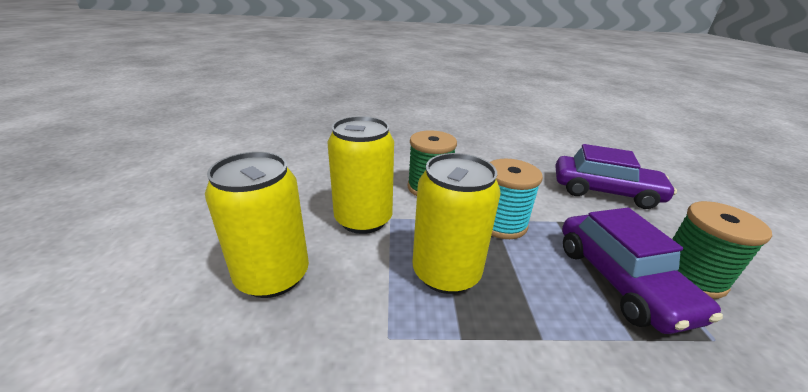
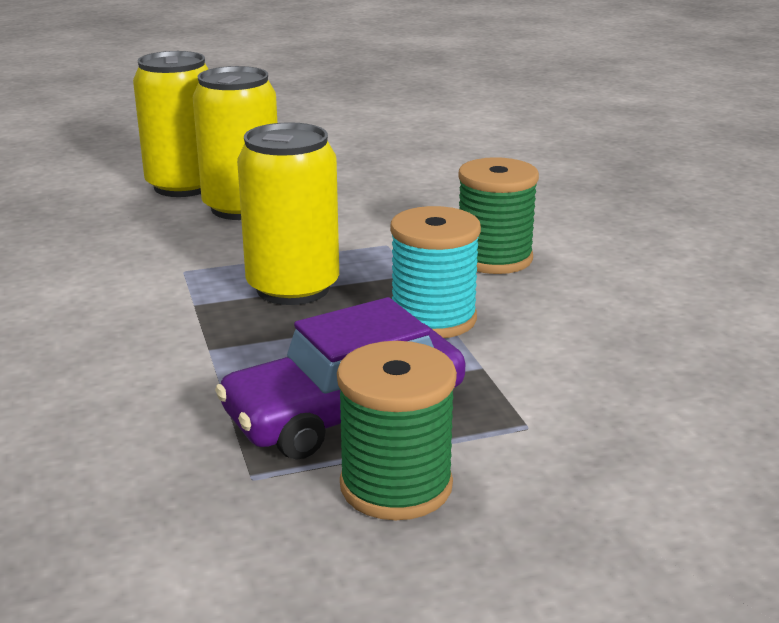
camera: 75 degrees right, 5 degrees down
(363, 219) = (370, 229): yellow can -> yellow can (183, 186)
(605, 191) = (661, 429): purple car -> none

